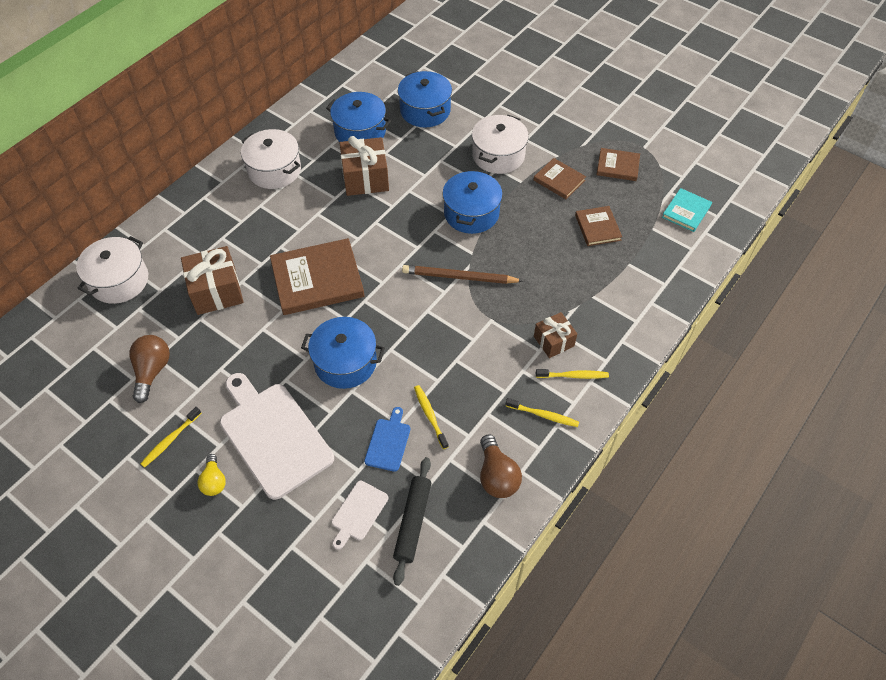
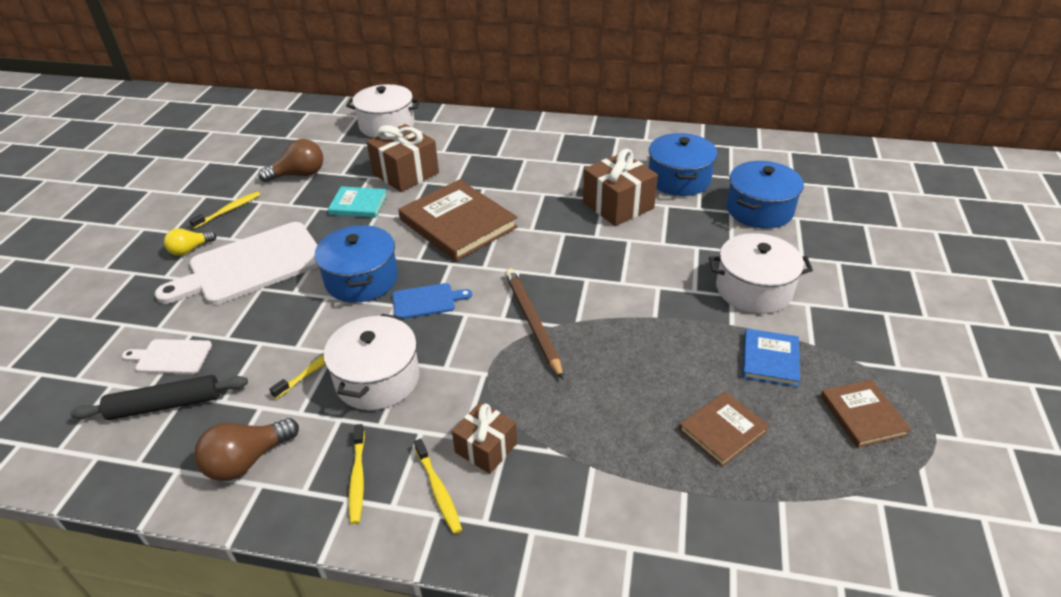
camera: 65 degrees right, 15 degrees down
(170, 440) = (229, 210): yellow toothbrush -> yellow toothbrush turned 120 degrees clockwise
(273, 436) = (251, 265): white cutting board -> white cutting board turned 150 degrees counterclockwise
(274, 170) = (576, 150): white pot -> white pot (377, 379)
(388, 442) = (268, 347): blue cutting board -> blue cutting board (427, 301)
(471, 213) = (638, 299): blue pot -> none
(559, 180) = (770, 360): brown book -> blue book
(686, 211) = (859, 538): turquoise book -> turquoise book (358, 204)

